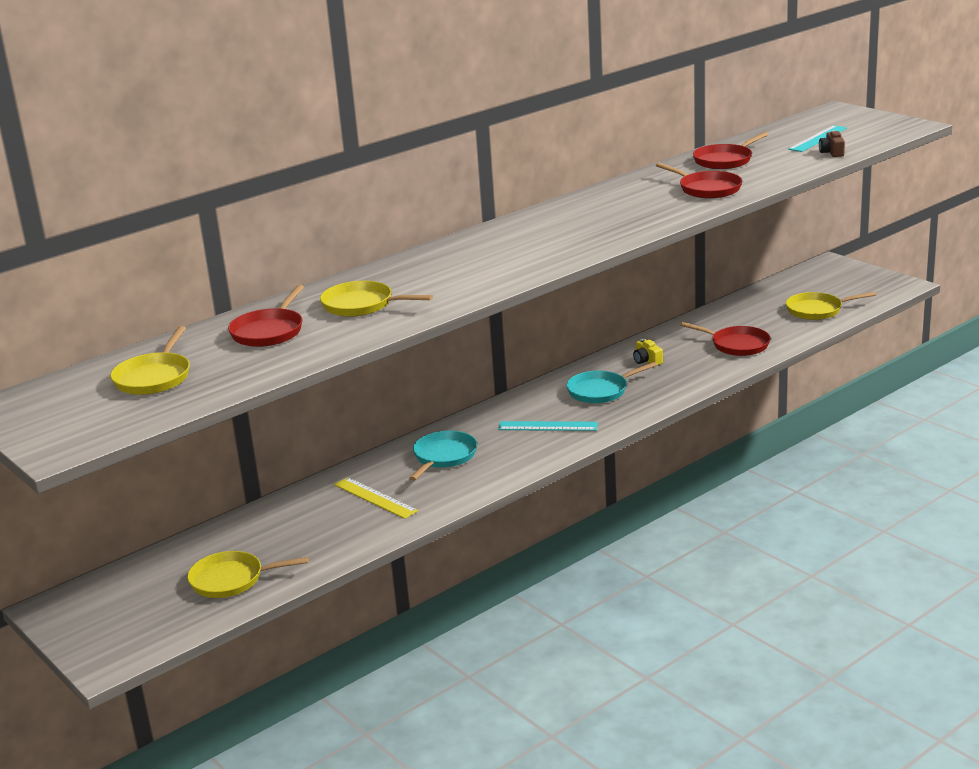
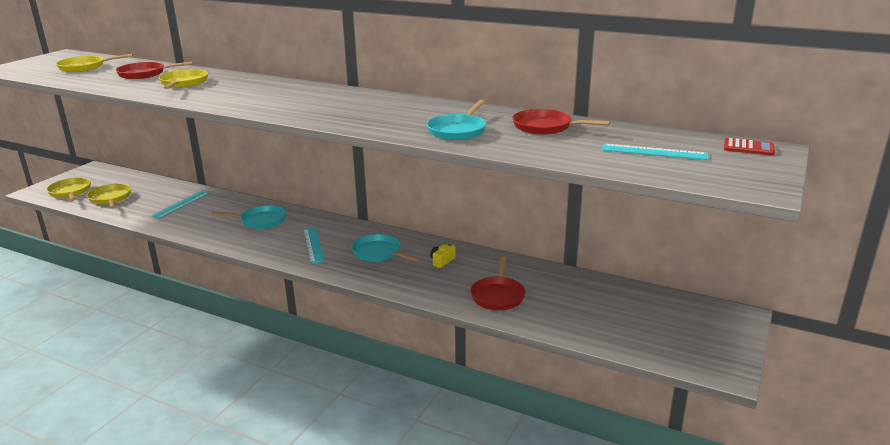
camera: 65 degrees right, 0 degrees up
(324, 515) = (181, 204): none -> turquoise ruler
(375, 497) = (204, 213): yellow ruler -> none
(707, 189) = (458, 130): red pan -> turquoise pan
(817, 310) = (608, 326): yellow pan -> yellow pan (70, 192)
(828, 114) = (748, 148): none -> red calculator
(832, 152) = (612, 162): brown camera -> none

